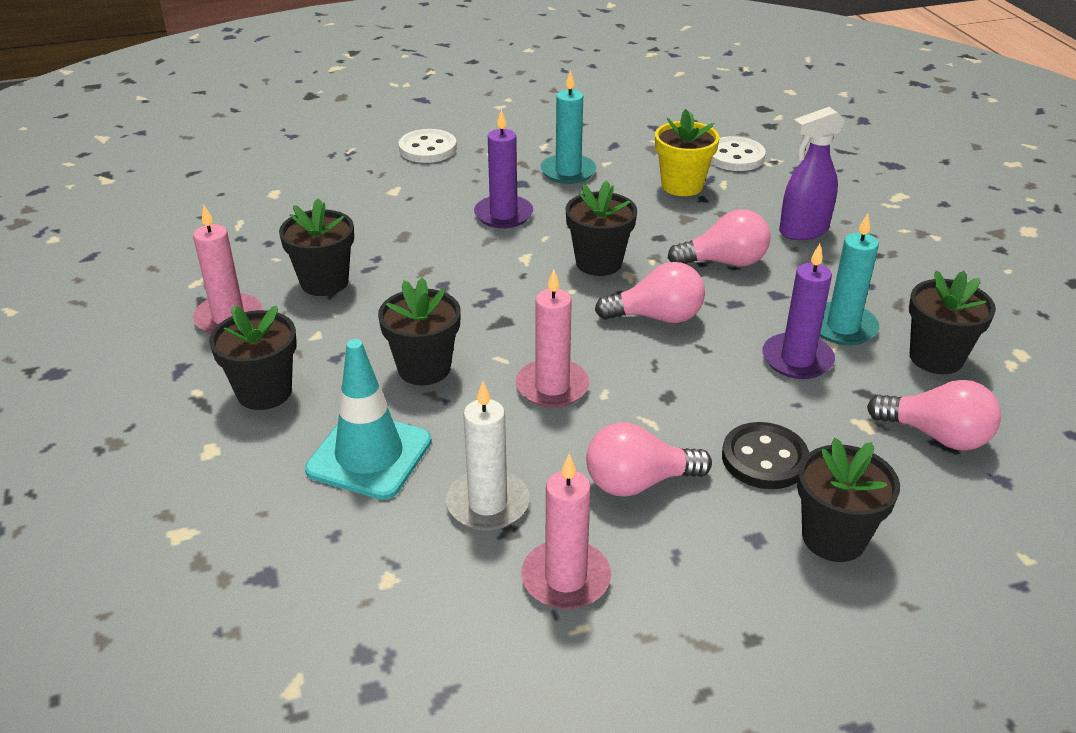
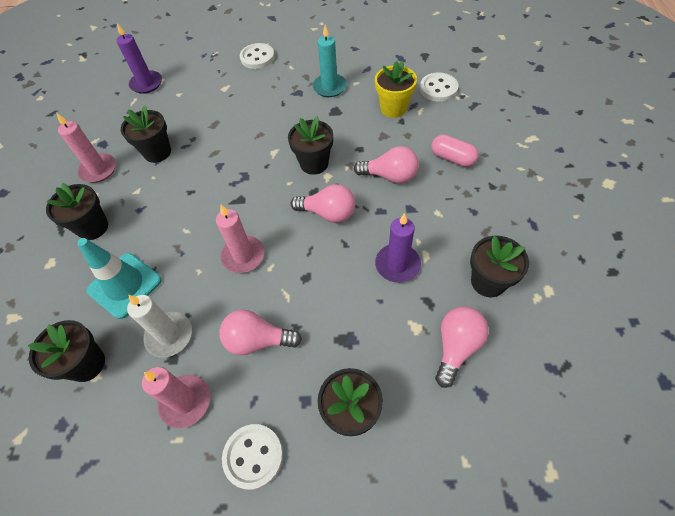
camera: 20 degrees right, 20 degrees up
(424, 368) = (181, 227): black flower pot -> black flower pot (87, 364)
(503, 215) = (276, 116): purple candle -> purple candle (146, 84)
(717, 620) = (253, 456): none -> white button
(764, 459) = (339, 340): black button -> none
(803, 231) = (452, 158): purple spray bottle -> pink capsule
(842, 327) = (439, 244): turquoise candle -> none
(936, 435) = (456, 347): pink light bulb -> pink light bulb turned 105 degrees counterclockwise

